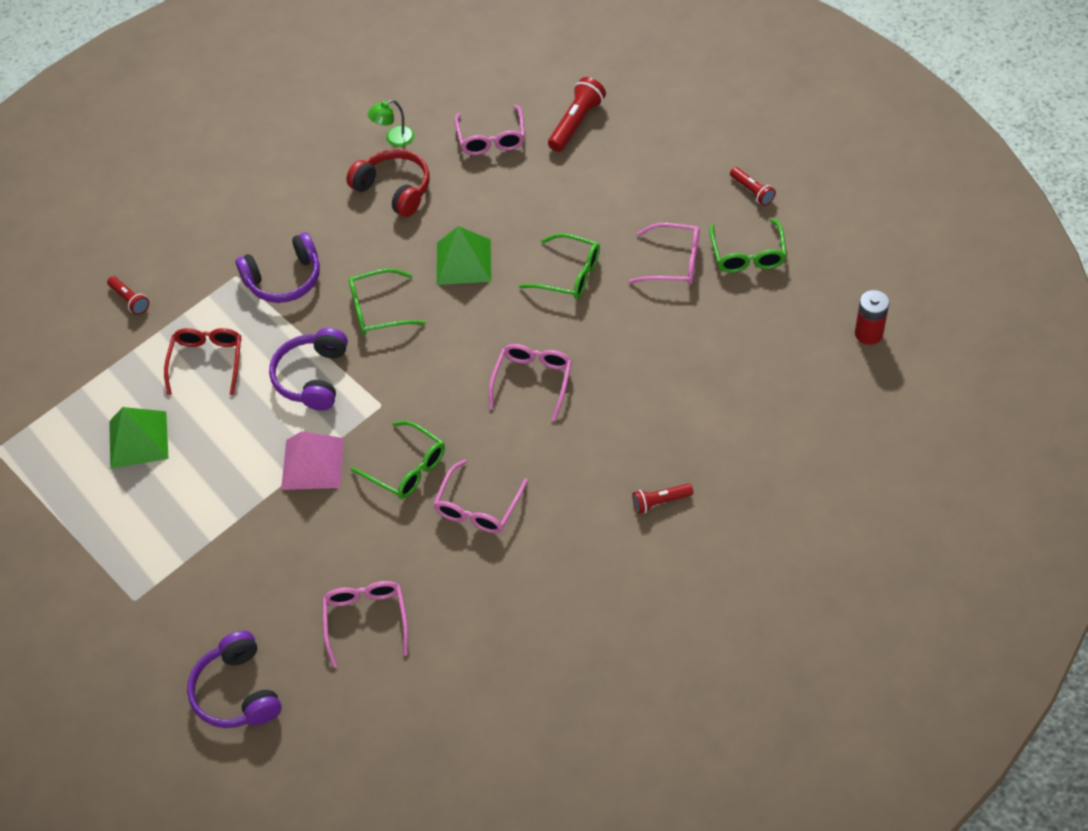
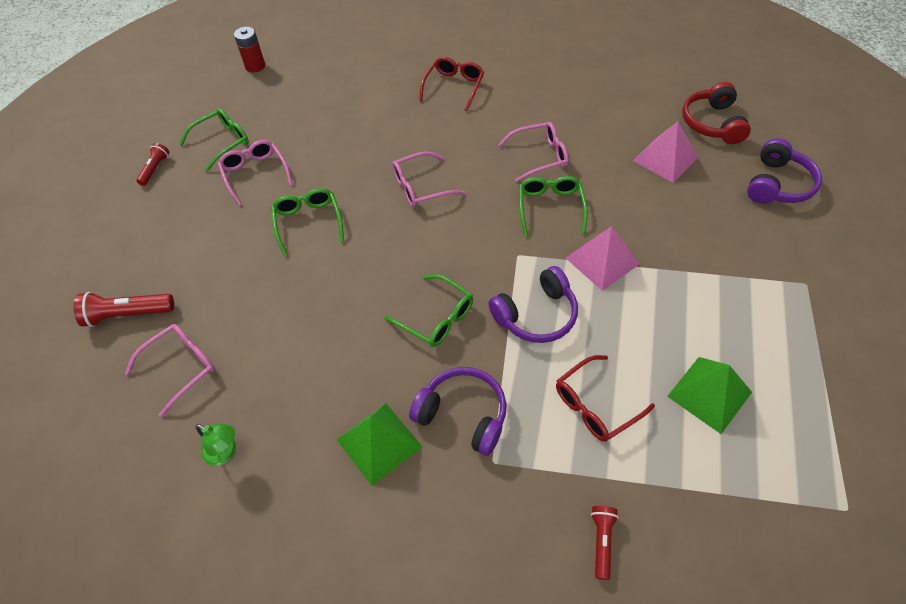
camera: 130 degrees left, 0 degrees up
(366, 619) = (665, 158): pink glasses -> pink pyramid
(394, 189) = (294, 403): red headphones -> red headphones (712, 123)
(464, 262) = (343, 294): green pyramid -> green pyramid (379, 443)
(660, 502) = (454, 87): red flashlight -> red glasses

